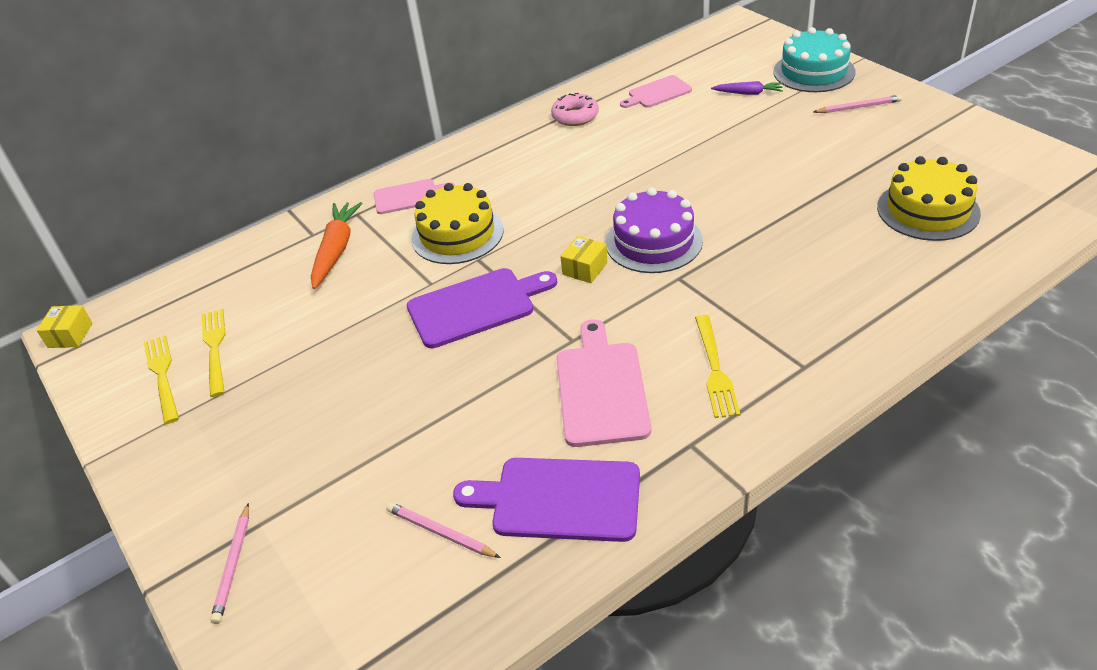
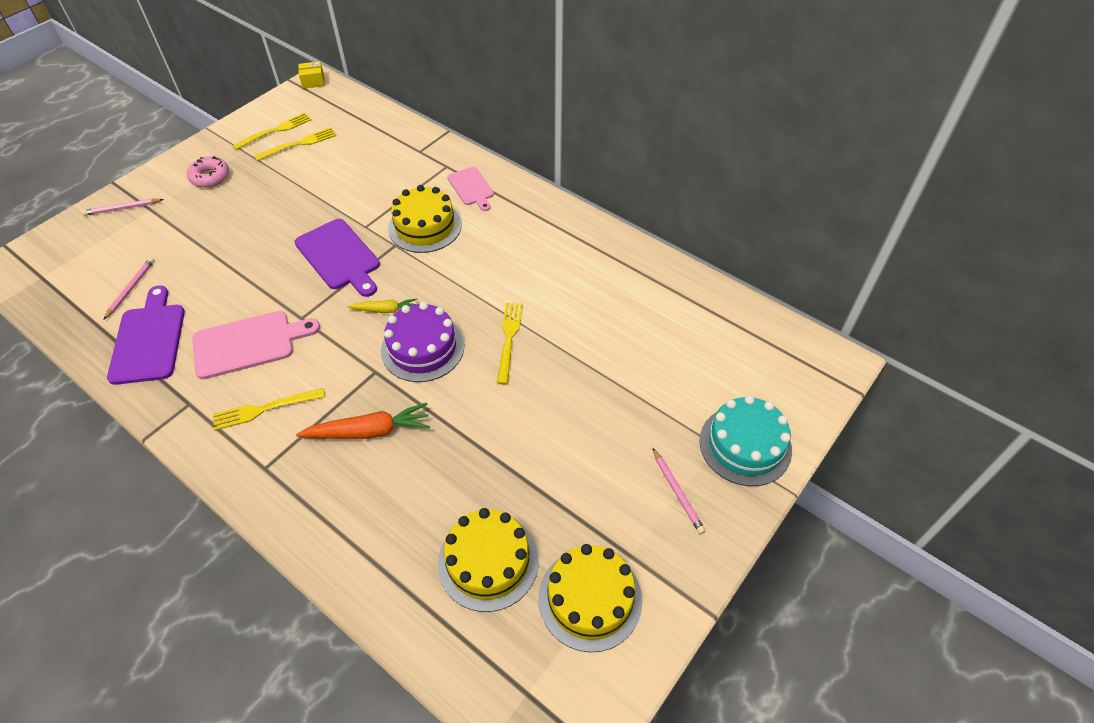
camera: 70 degrees right, 10 degrees up
(336, 250) = (402, 168): orange carrot -> orange carrot (369, 431)
(575, 116) = (608, 262): pink donut -> pink donut (210, 177)
(585, 268) = (385, 310): yellow box -> yellow carrot
(657, 93) = (664, 315): pink cutting board -> none
(658, 183) = (509, 338): none -> yellow fork
(748, 93) = (683, 389): purple carrot -> none
(963, 159) = (590, 598): none -> yellow cake

